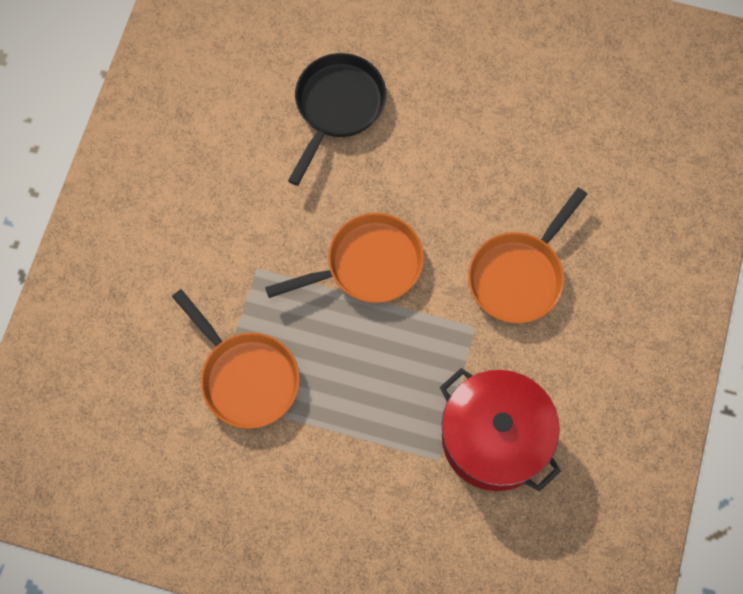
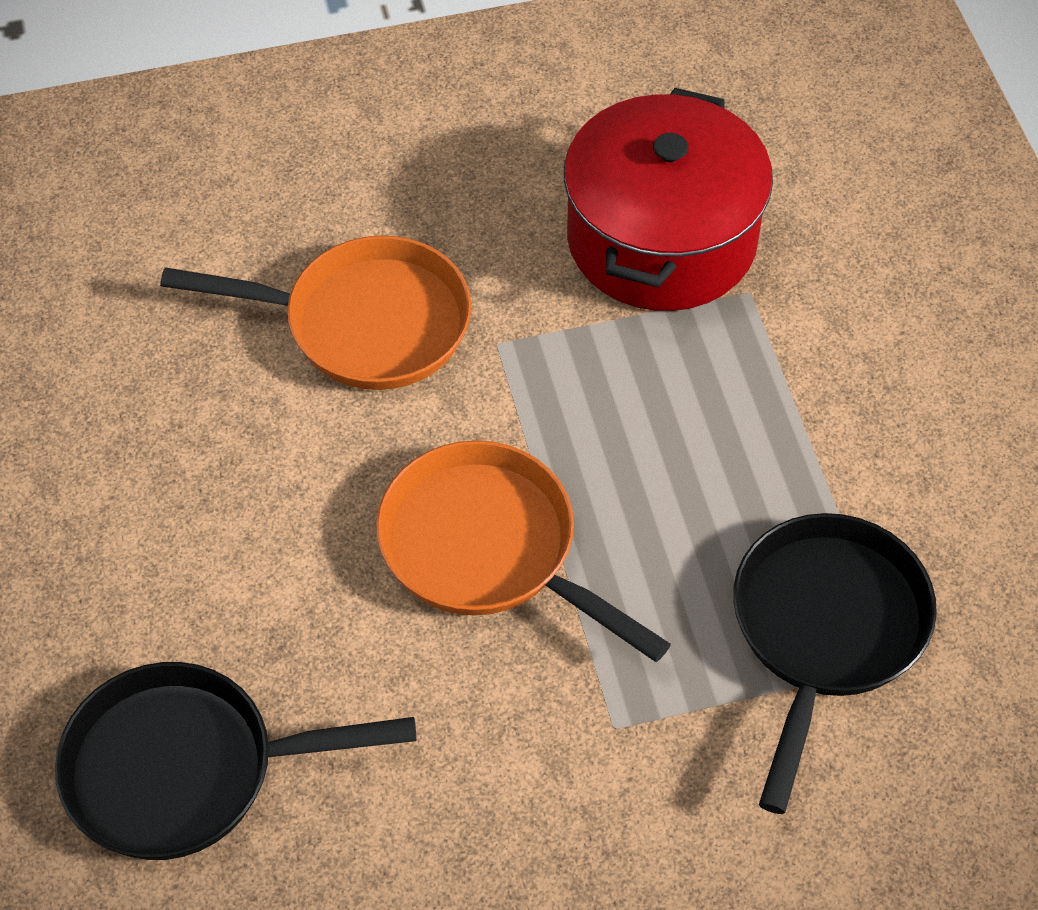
camera: 120 degrees left, 15 degrees down
(246, 377) = (825, 631): orange pan -> black pan

